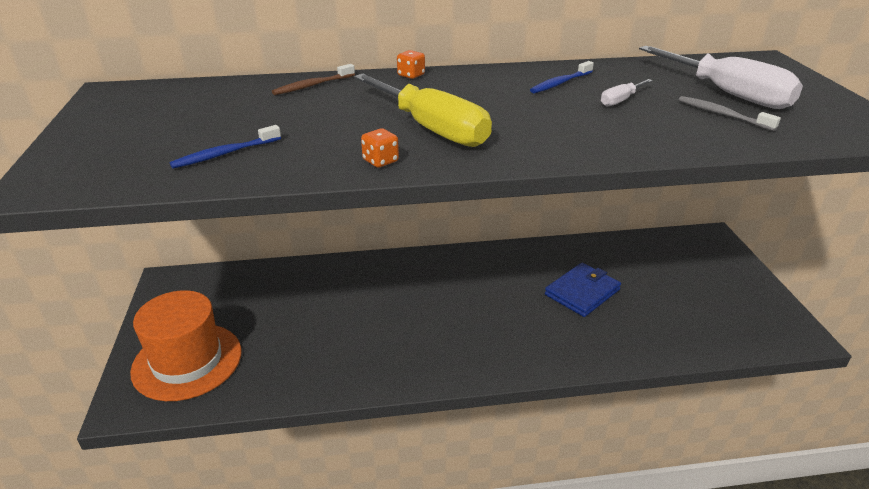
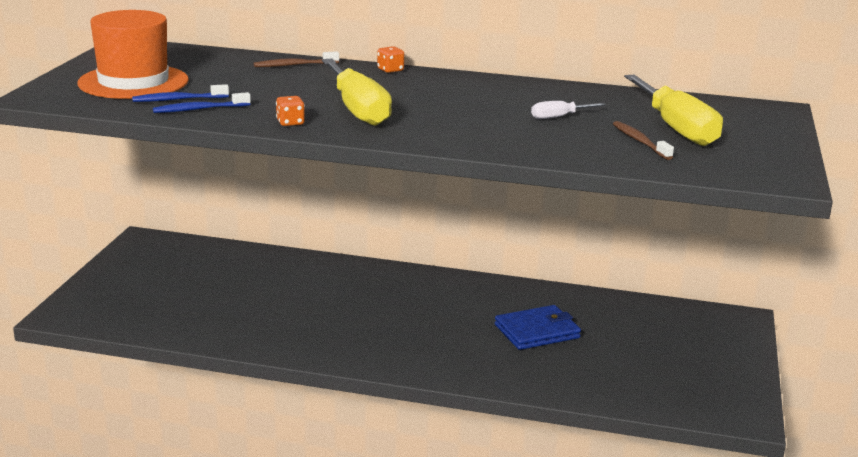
camera: 20 degrees right, 10 degrees down
(187, 361) = (125, 298): orange hat -> orange hat (133, 82)
(560, 83) = (522, 96): blue toothbrush -> blue toothbrush (200, 109)
(723, 115) = (640, 142): grey toothbrush -> brown toothbrush
(727, 94) = (676, 128): white screwdriver -> yellow screwdriver

